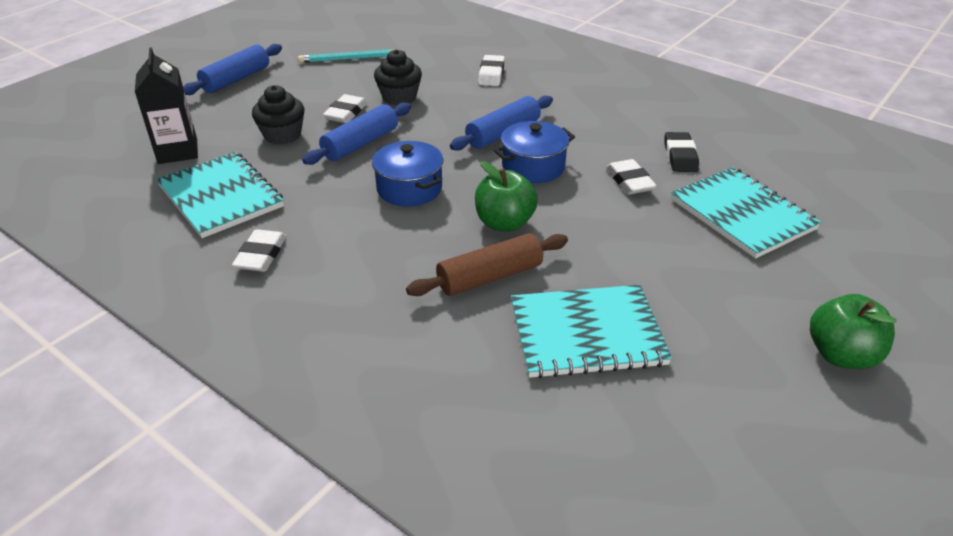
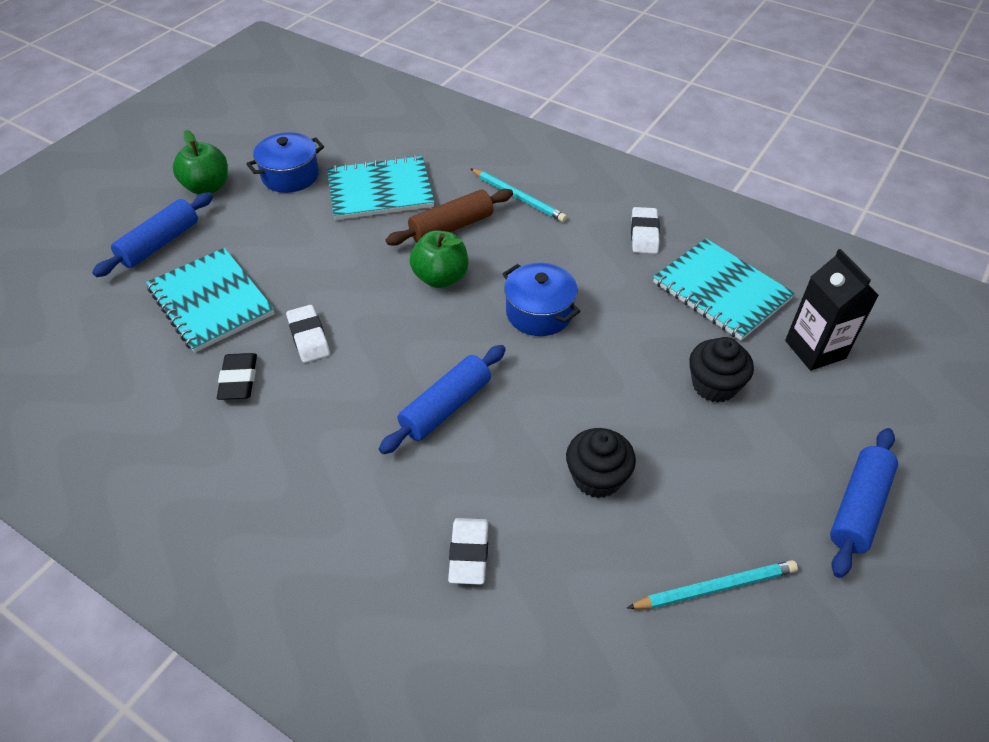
camera: 175 degrees right, 10 degrees up
(346, 113) = (656, 435): white eraser -> none
(360, 144) = (614, 376): blue rolling pin -> blue rolling pin (160, 243)
(396, 312) = (518, 197): none -> turquoise pencil
(533, 167) = (411, 352): blue pot -> blue pot (290, 176)

